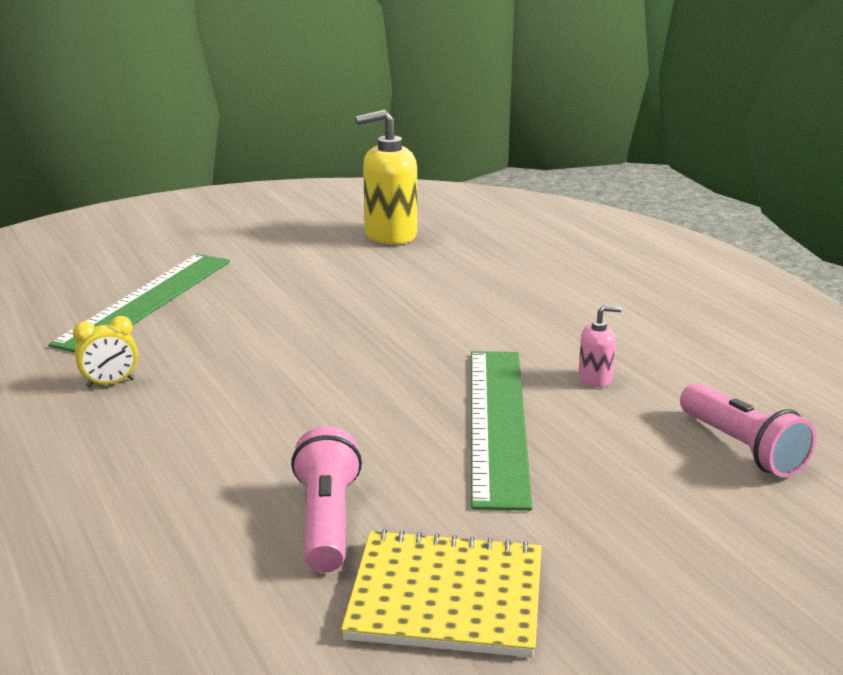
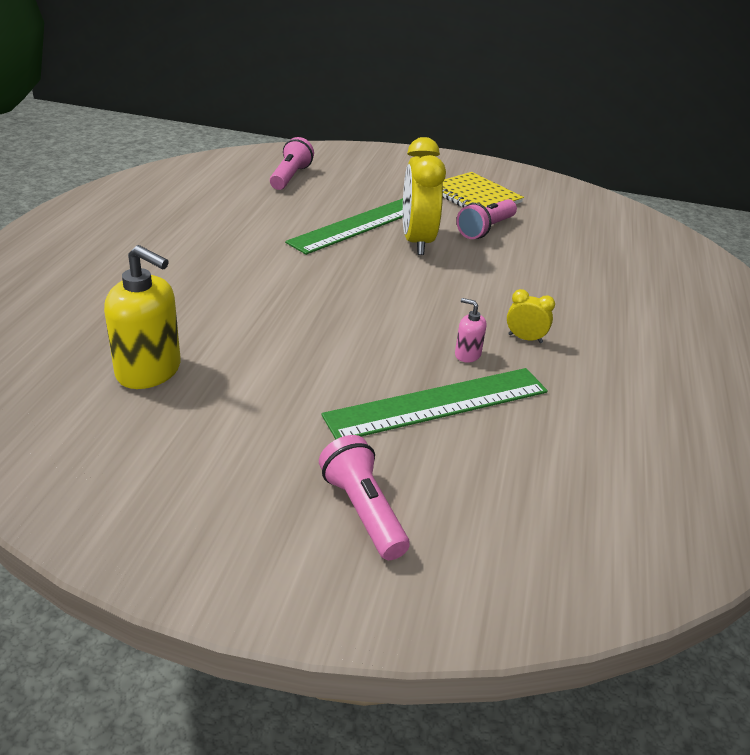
camera: 140 degrees left, 10 degrees up
(135, 241) = (363, 511): none -> pink flashlight
(388, 438) = (417, 242): none -> yellow clock
(595, 378) = (278, 218): pink soap dispenser -> pink soap dispenser (467, 354)

